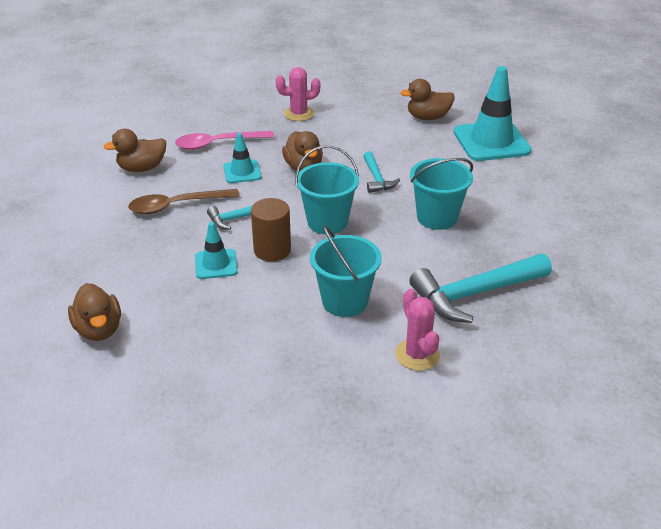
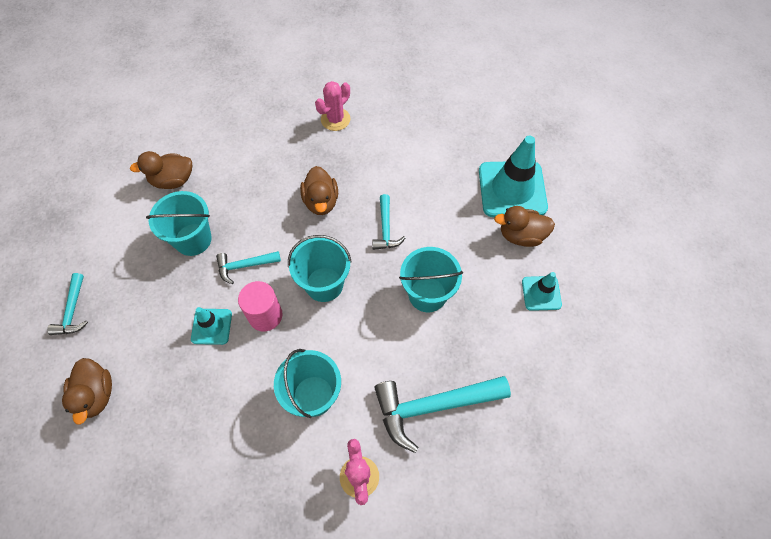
camera: 10 degrees right, 25 degrees up
(55, 270) = (72, 311): none -> turquoise hammer
(176, 206) = (193, 239): brown spoon -> turquoise bucket
(217, 144) = (249, 154): pink spoon -> none
(242, 172) = (262, 199): turquoise traffic cone -> turquoise traffic cone (541, 293)
(272, 250) = (265, 315): brown cylinder -> pink cylinder
(299, 114) = (335, 119): pink cactus -> pink cactus turned 45 degrees counterclockwise
(428, 117) = (459, 142): brown duck -> brown duck (521, 235)

